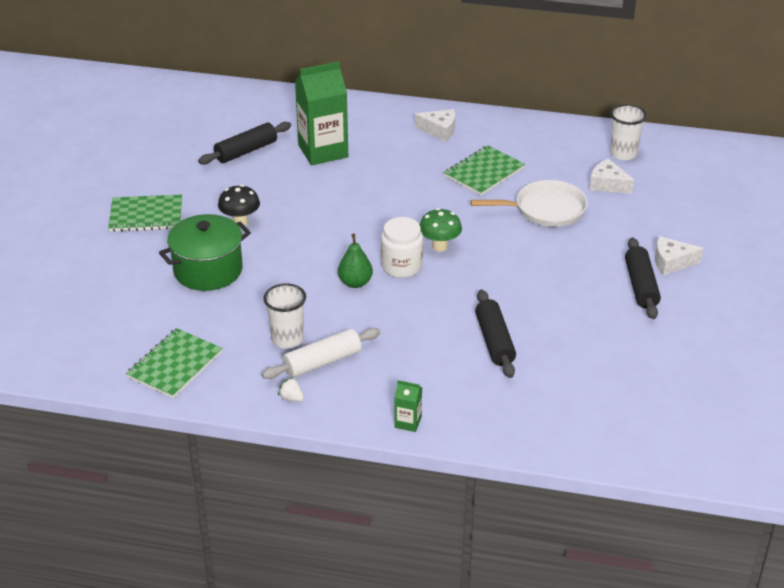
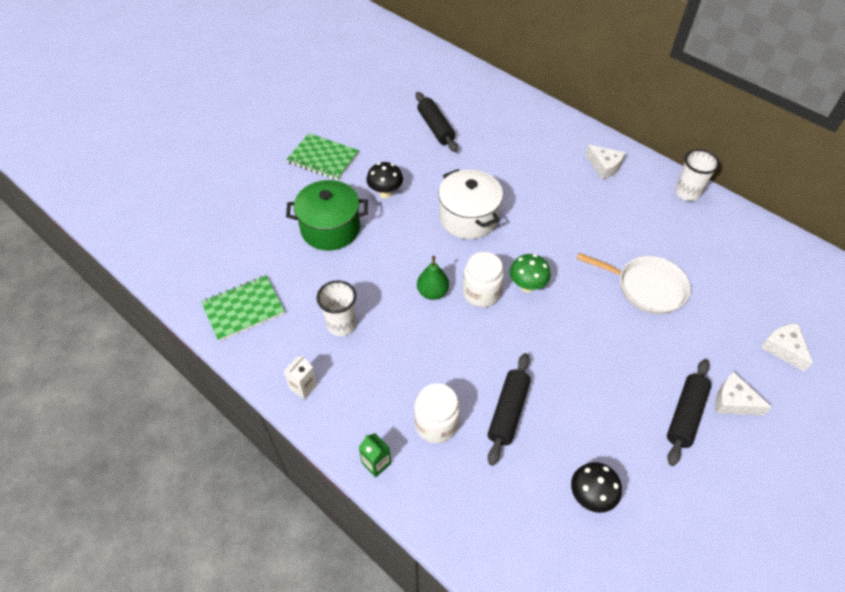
camera: 30 degrees right, 15 degrees up
(246, 151) = (435, 128): black rolling pin -> black rolling pin turned 75 degrees clockwise
(291, 398) = (303, 387): white strawberry -> white carton
(322, 362) = (352, 362): white rolling pin -> none
(323, 151) = (494, 150): green carton -> none
(341, 214) = (468, 218): none -> white pot
(438, 374) = (436, 424): none -> white jar
(484, 172) = (615, 224): green notebook -> none
(605, 368) = (590, 496): none -> black mushroom
(607, 184) = (723, 284): white cheese -> white cheese (783, 349)
(623, 154) = (759, 256): white cup -> white cup (687, 193)

